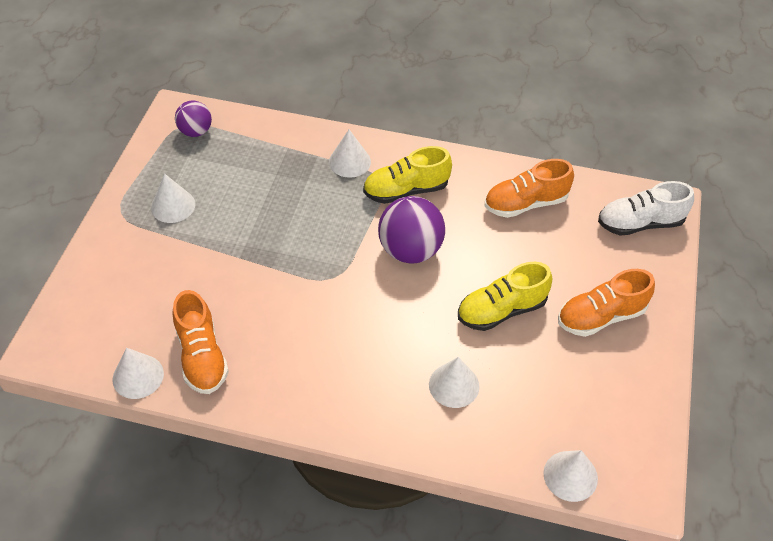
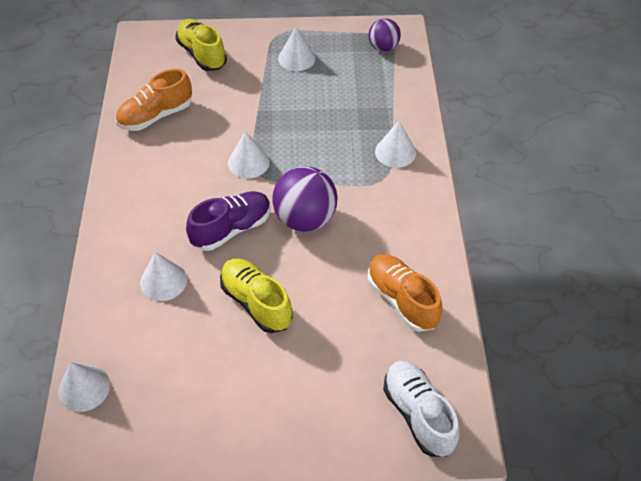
camera: 75 degrees right, 0 degrees up
(138, 376) = (130, 88): white cone -> white cone (248, 162)
(403, 313) = (231, 229): none -> purple shoe
(406, 190) = (377, 200): yellow shoe -> yellow shoe (202, 54)
(600, 316) = (274, 390): orange shoe -> none

